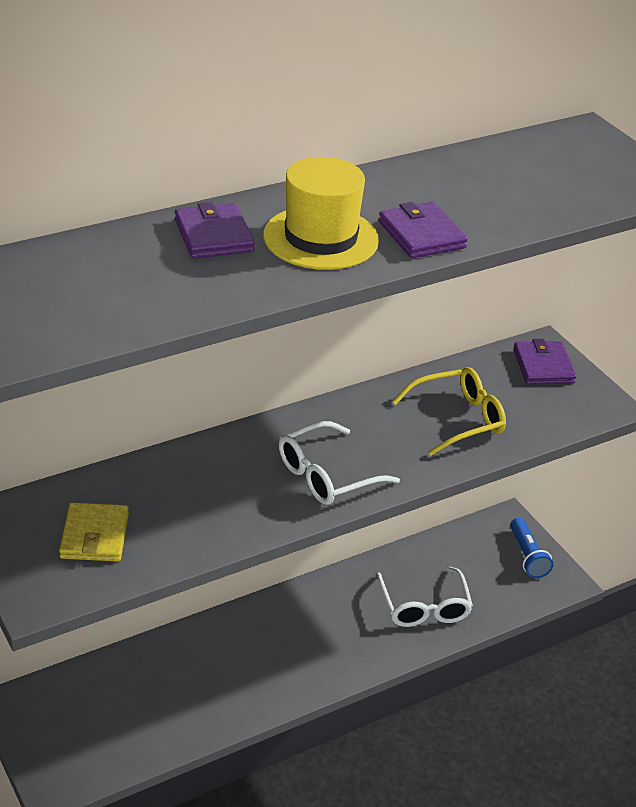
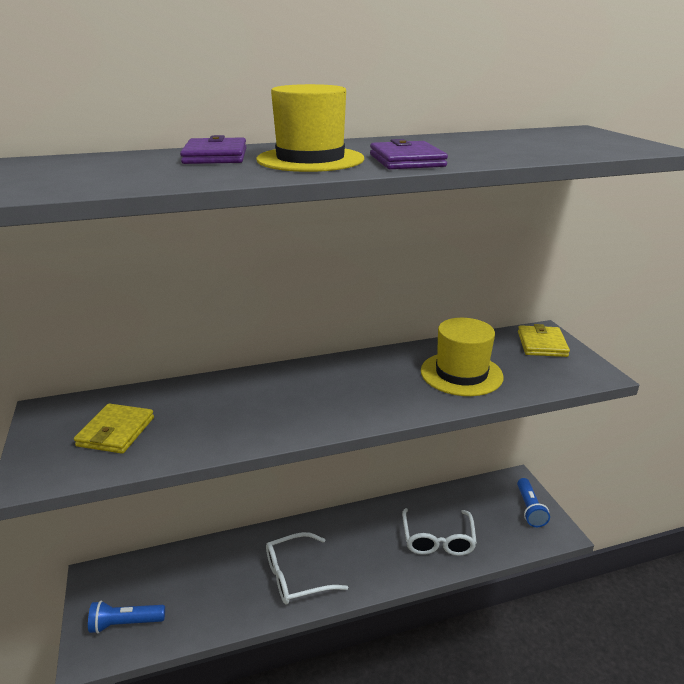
camera: 15 degrees right, 10 degrees down
(82, 748) = (125, 623): none -> blue flashlight
(326, 475) = (334, 404): white glasses -> white glasses (296, 576)
(458, 419) = (461, 374): yellow glasses -> yellow hat
(543, 366) = (542, 344): purple wallet -> yellow wallet

